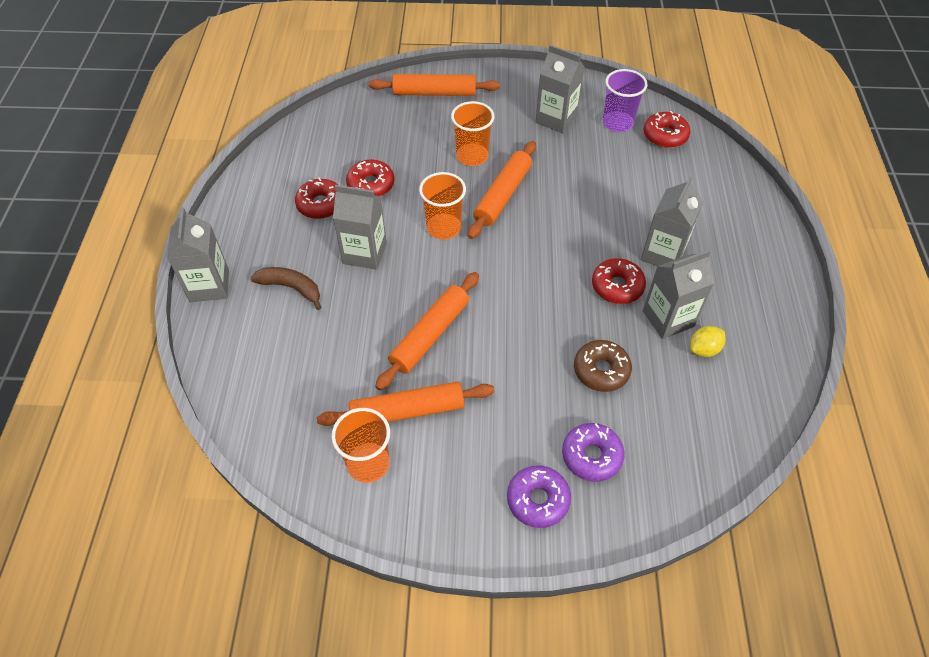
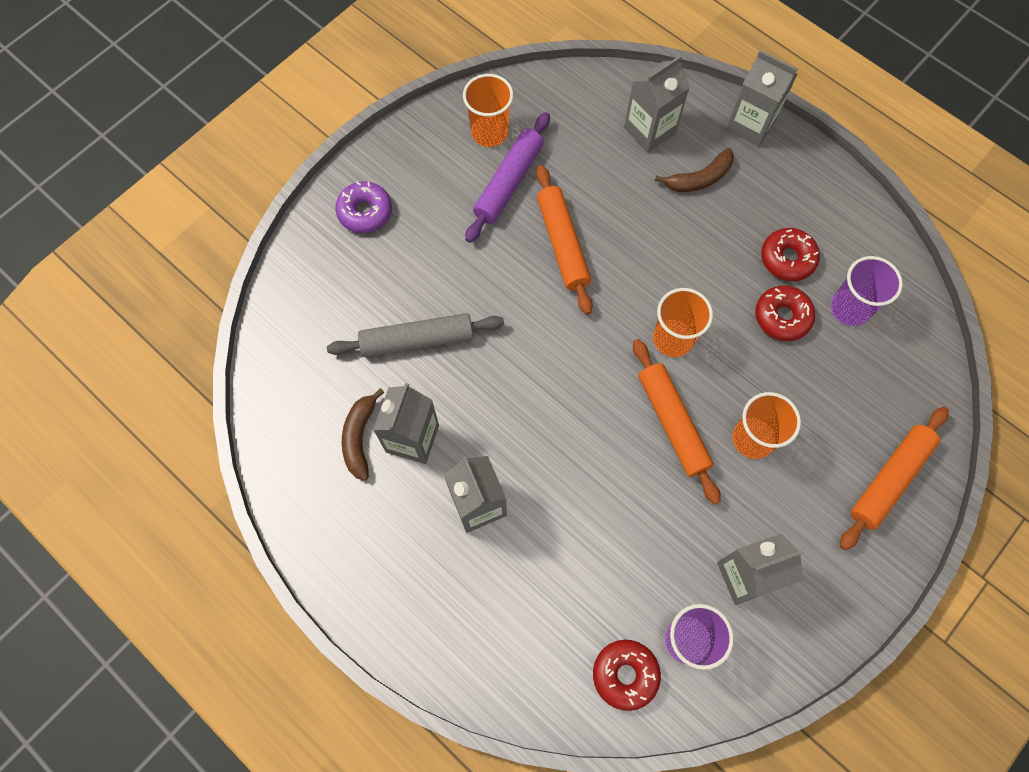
camera: 130 degrees right, 15 degrees up
(332, 158) = (849, 308): none -> purple cup
(364, 253) = (694, 255): grey carton -> grey carton (649, 130)
(407, 411) = (508, 182): orange rolling pin -> purple rolling pin
(591, 456) = (360, 271): purple donut -> none
(601, 370) = (417, 340): brown donut -> grey rolling pin
(617, 286) = (481, 428): red donut -> none
(704, 349) = (360, 437): yellow lemon -> brown banana

